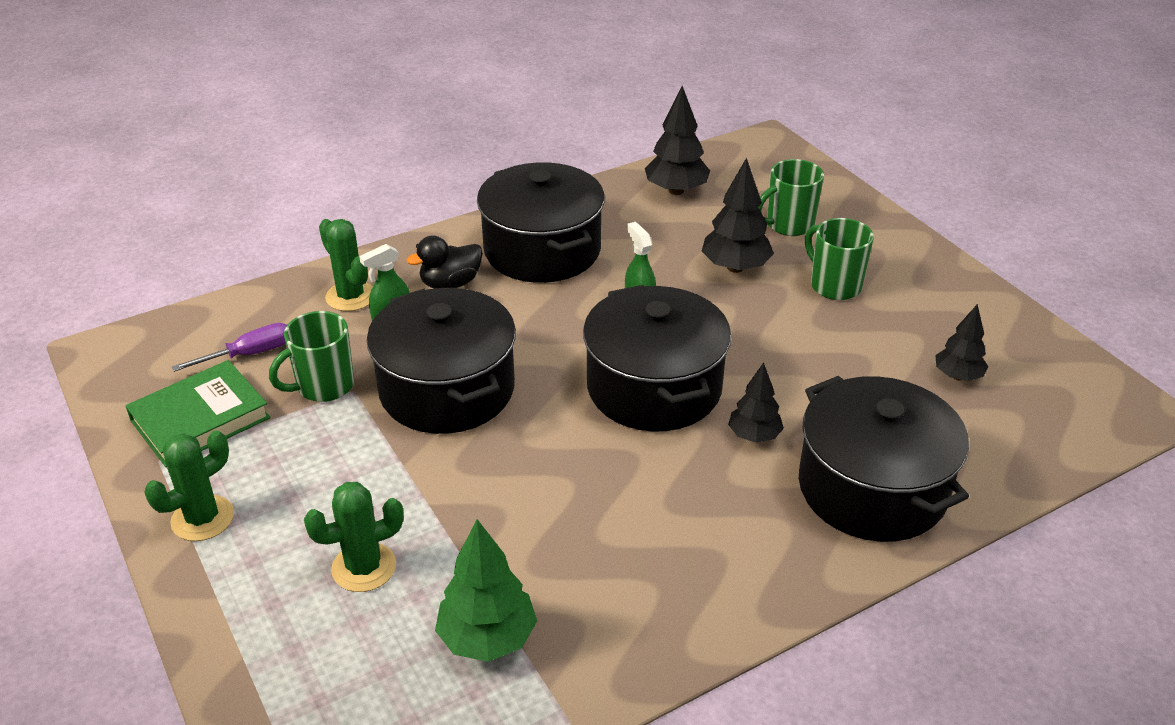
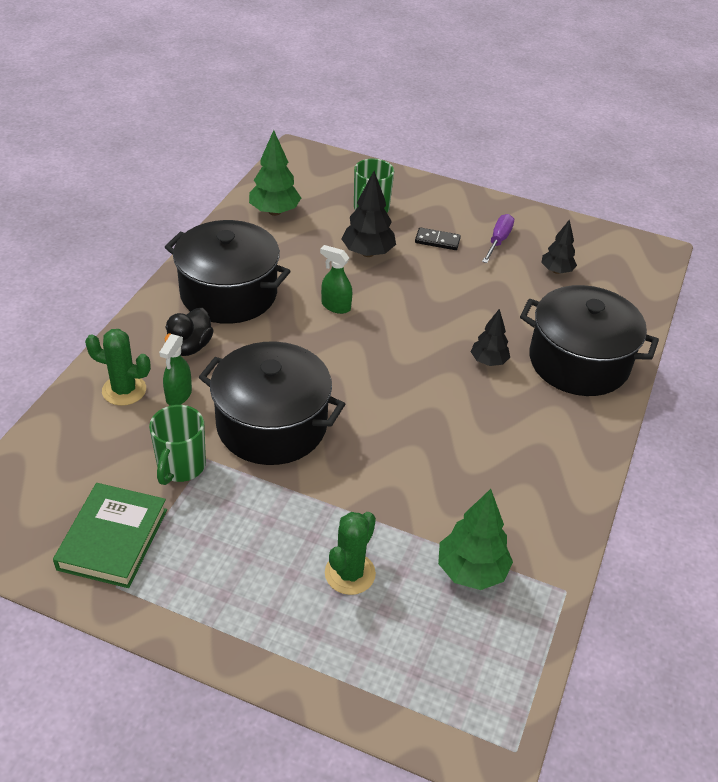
camera: 40 degrees left, 5 degrees up
(202, 518) = (201, 607): green cactus -> none
(249, 354) = (94, 471): purple screwdriver -> purple screwdriver (498, 241)
(654, 387) = (401, 358): black pot -> none
(676, 190) = (274, 212): black tree -> green tree
(834, 285) = (437, 241): green mug -> black domino

